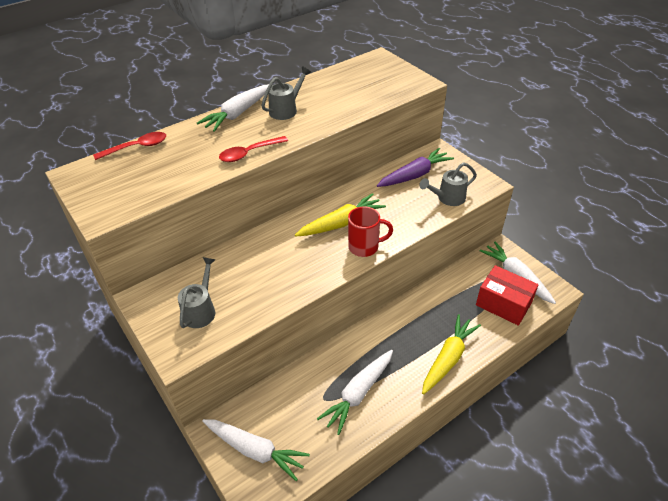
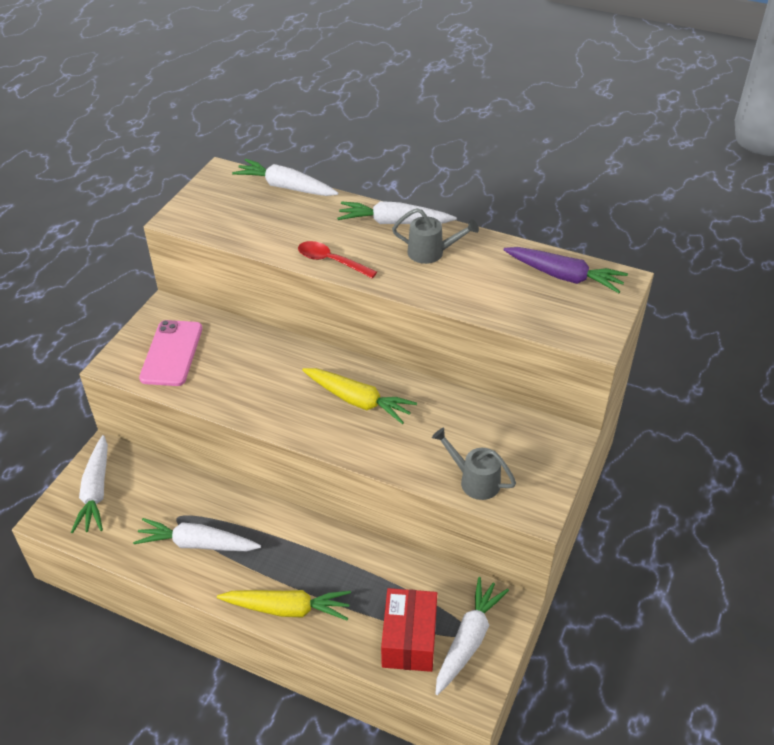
camera: 60 degrees right, 0 degrees up
(137, 147) = (285, 187): red spoon -> white carrot
(201, 310) = (172, 353): grey watering can -> pink phone
(364, 247) = (333, 436): red mug -> none
(414, 175) = (496, 432): purple carrot -> purple carrot (564, 276)

